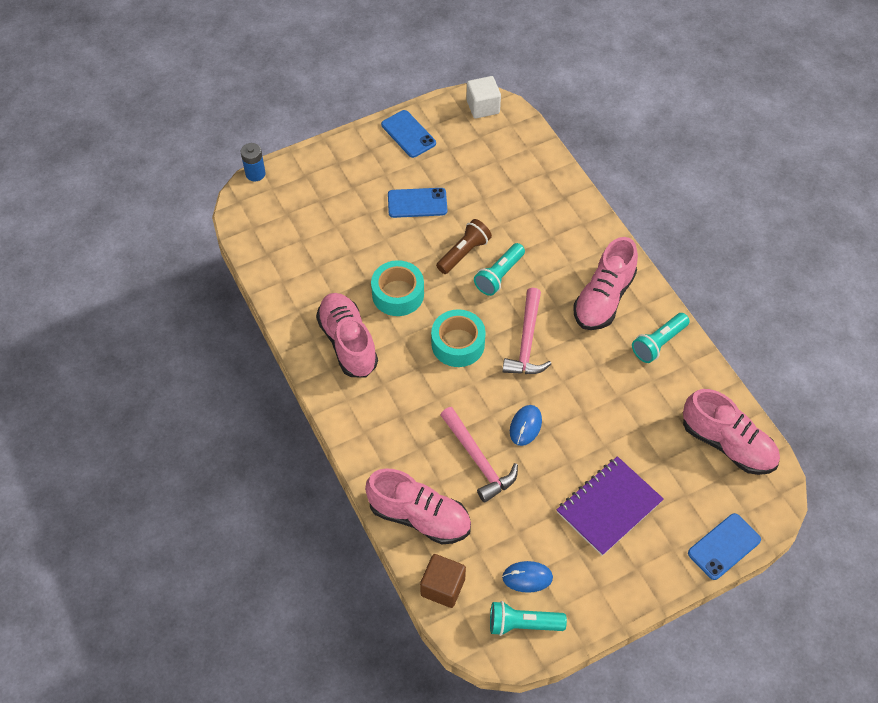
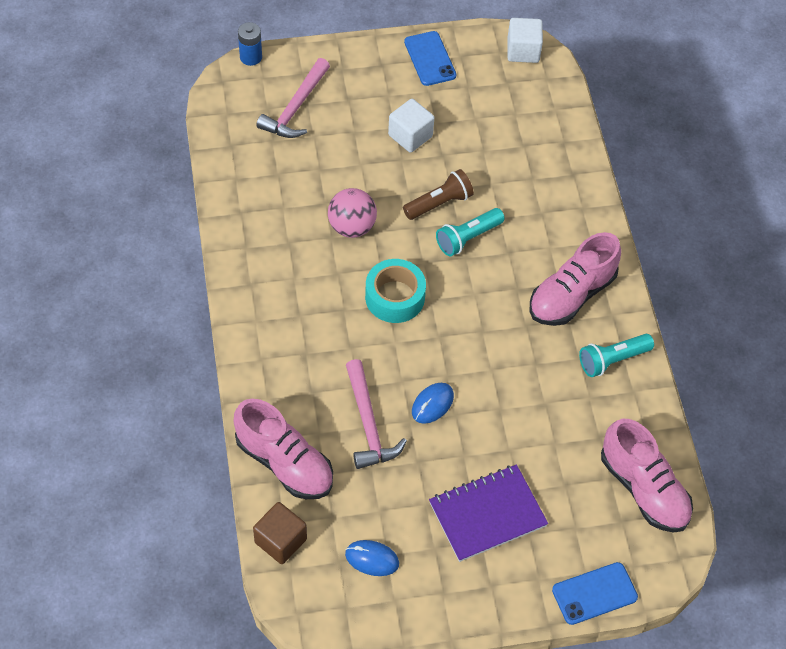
camera: 15 degrees right, 0 degrees up
(348, 343) = (280, 262): pink shoe -> none
(398, 294) = (352, 226): turquoise tape -> pink ball
(417, 203) = (410, 136): blue phone -> white cube
(523, 624) = (348, 604): turquoise flashlight -> none
(526, 342) = (469, 316): pink hammer -> pink hammer (295, 108)

